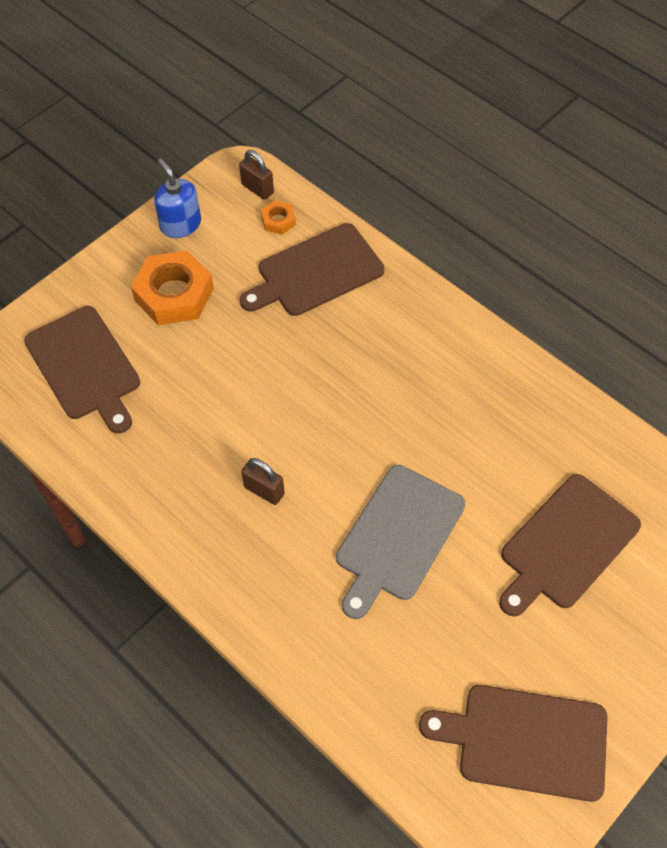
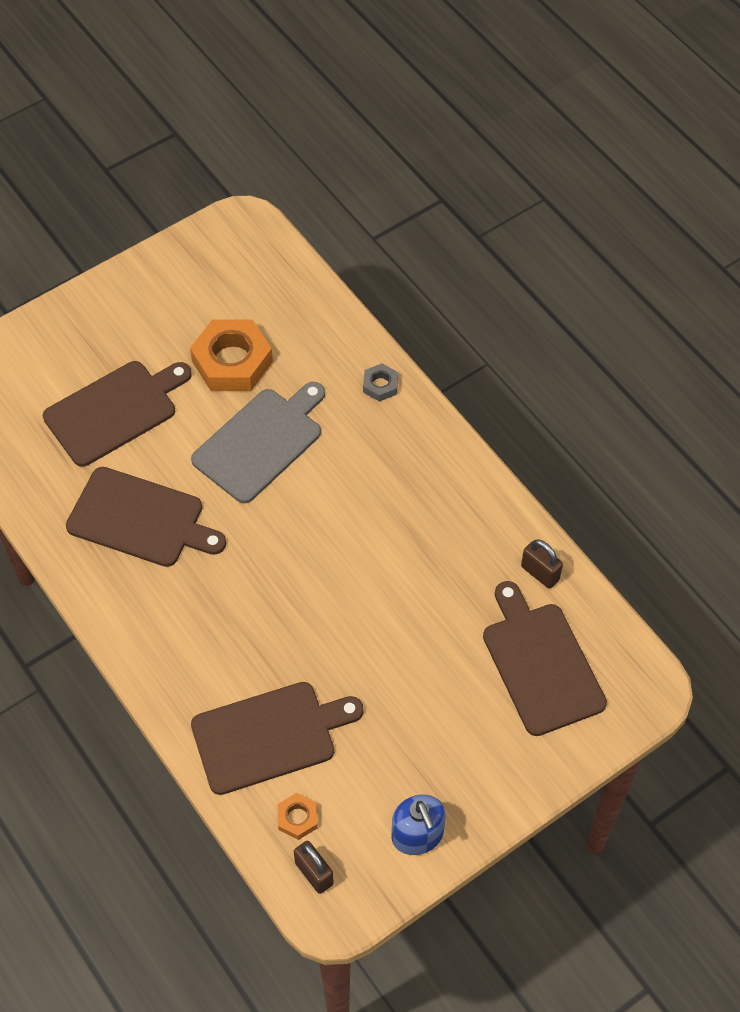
camera: 170 degrees left, 0 degrees up
(174, 294) = (436, 737): orange nut -> orange nut (232, 361)
(264, 490) = (373, 503): brown padlock -> brown padlock (540, 573)
(281, 632) = (380, 385): none -> grey nut
(525, 741) = (207, 282): brown cutting board -> brown cutting board (141, 519)

